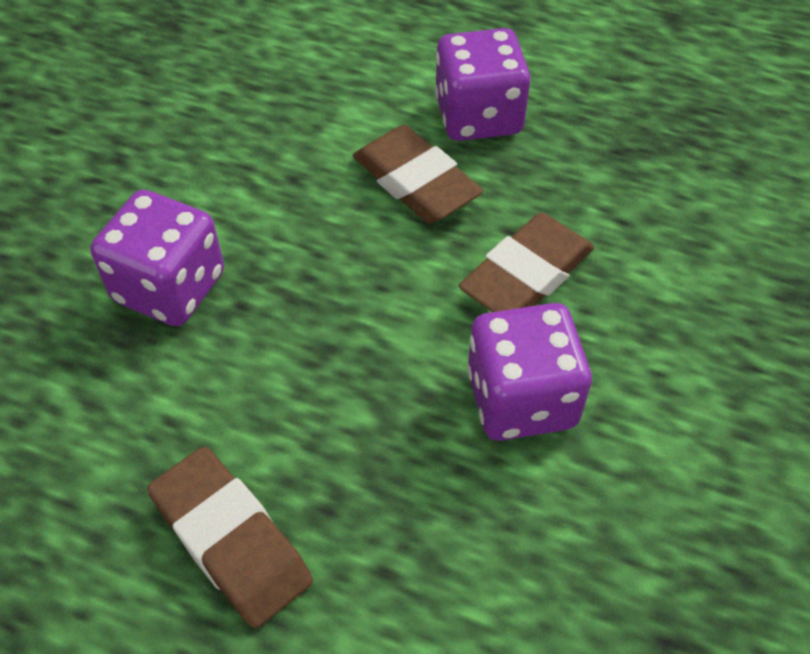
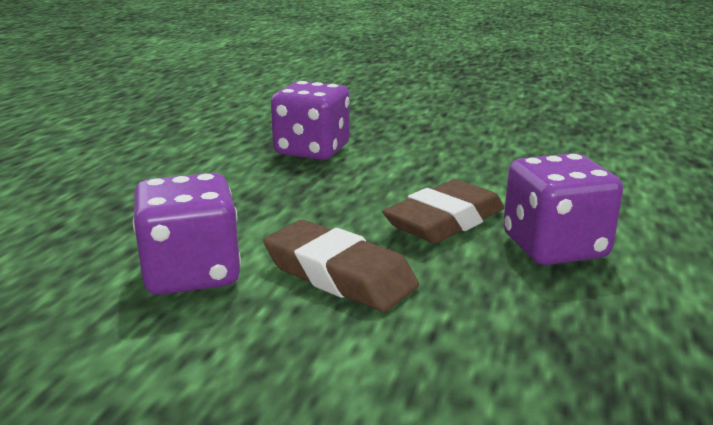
camera: 85 degrees right, 30 degrees down
(231, 540) = (107, 180): brown eraser -> none

